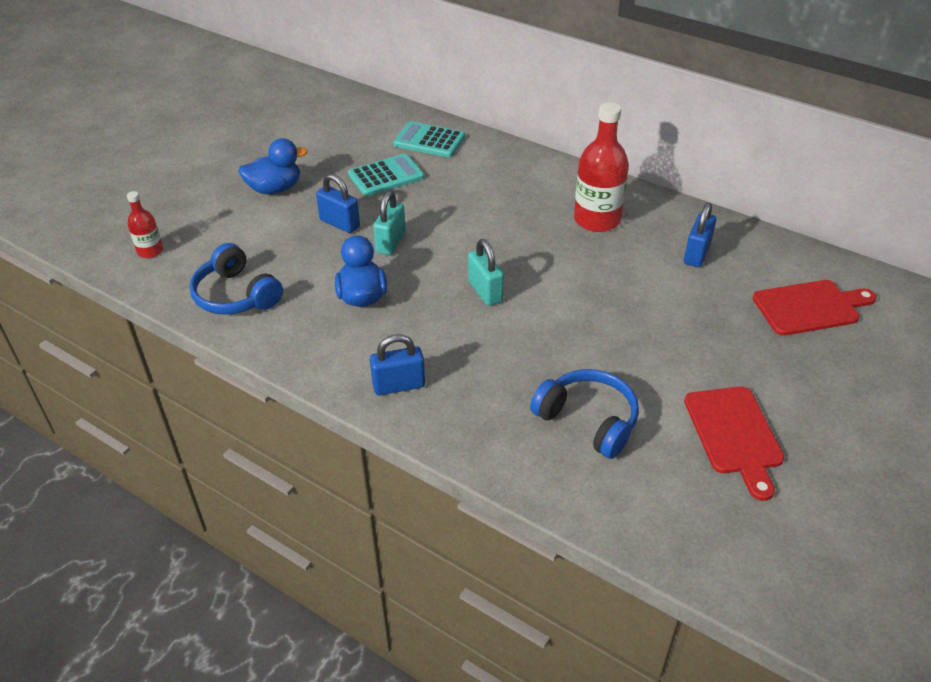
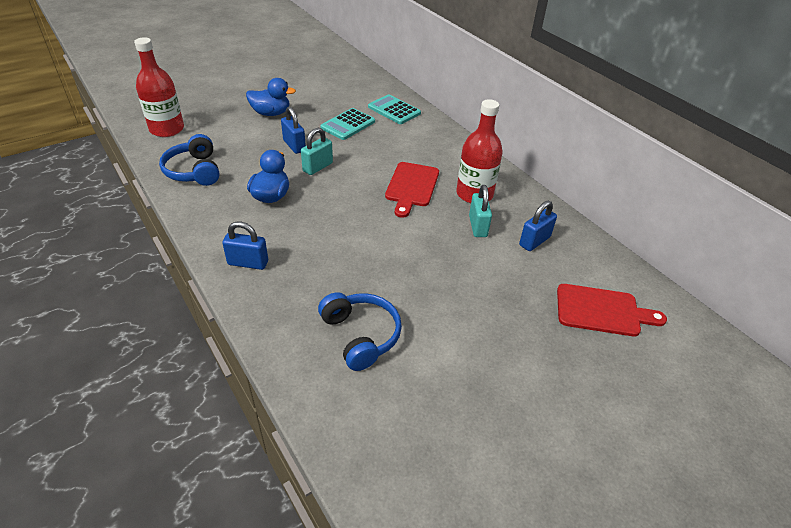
camera: 20 degrees right, 0 degrees up
(150, 251) = (167, 129): red bottle -> red bottle, size x1.89
(386, 176) = (348, 125): turquoise calculator -> turquoise calculator turned 135 degrees clockwise
(485, 291) = (356, 219): turquoise padlock -> turquoise padlock (477, 226)
(734, 434) = (468, 389): red cutting board -> red cutting board (411, 186)

